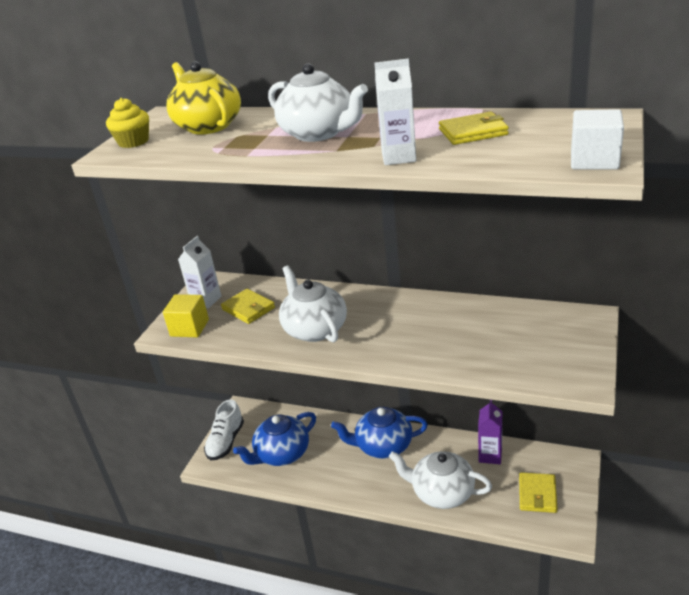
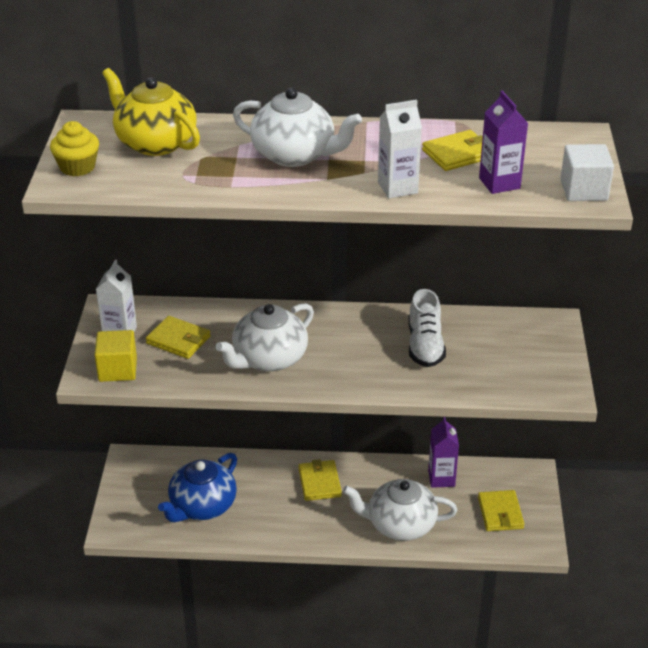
camera: 20 degrees left, 5 degrees up
(226, 442) = (126, 500): white shoe -> white shoe (425, 346)
(314, 329) = (268, 359): white teapot -> white teapot turned 90 degrees counterclockwise
(383, 446) = (319, 482): blue teapot -> yellow wallet
(504, 154) = (499, 183): none -> purple carton

